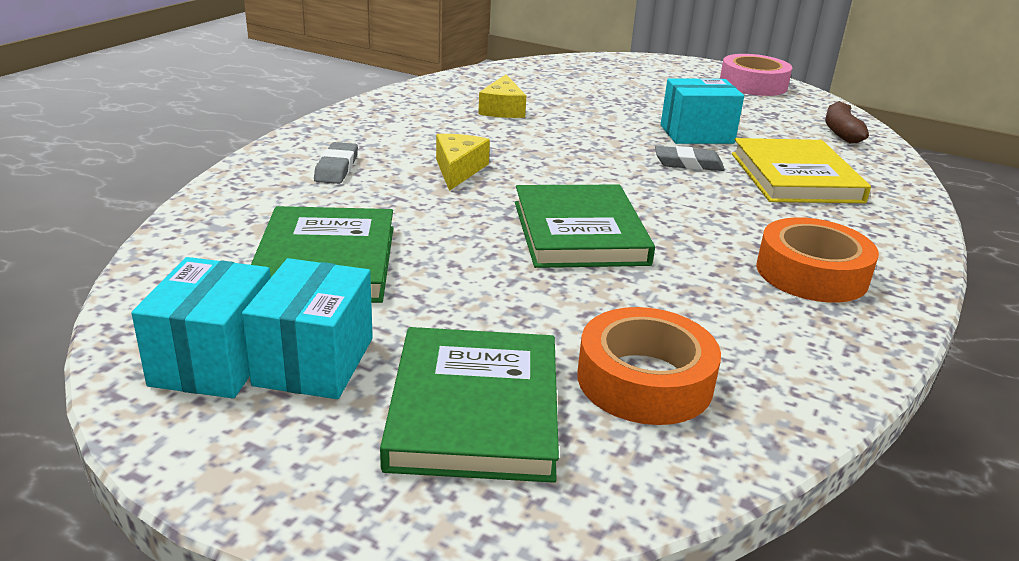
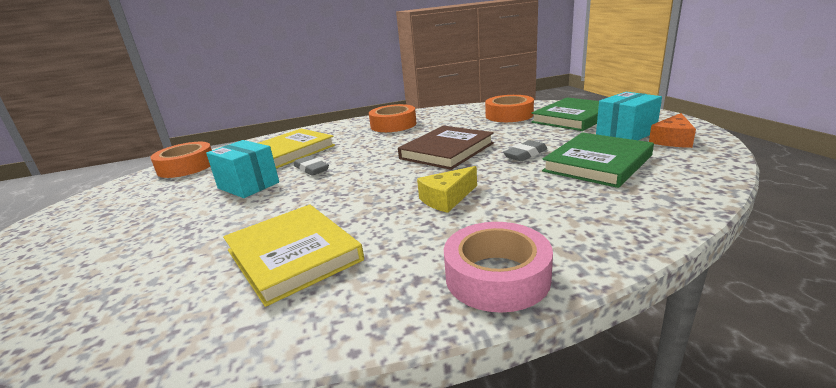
camera: 130 degrees left, 5 degrees down
(214, 361) = (672, 140): turquoise box -> orange cheese
(336, 168) = (539, 225): grey eraser -> grey eraser (525, 154)
(502, 109) = (293, 255): yellow cheese -> yellow book
(579, 233) = (447, 151): green book -> brown book
(753, 84) = (70, 217): pink tape -> pink tape (497, 276)
(841, 132) = (186, 167): brown banana -> orange tape

